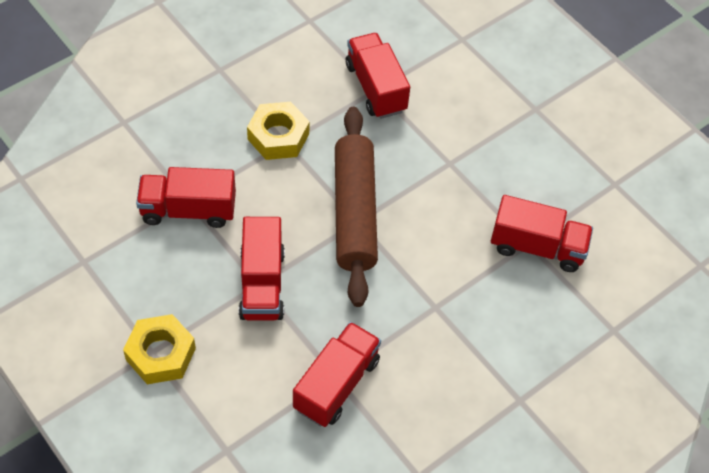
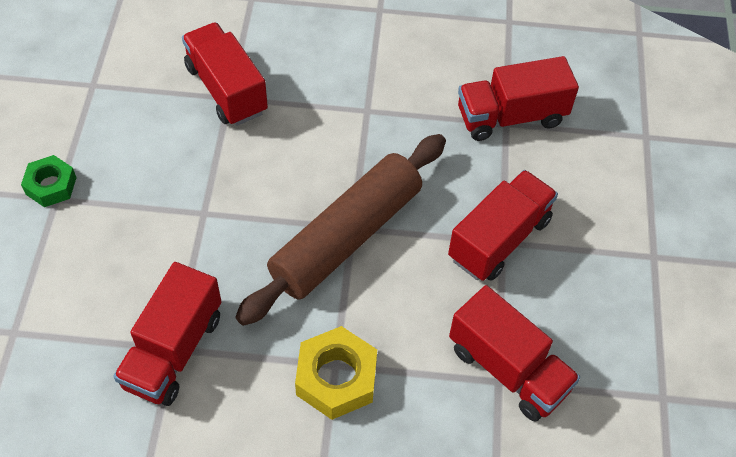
camera: 135 degrees left, 0 degrees up
(161, 354) = (647, 248): yellow nut -> none
(548, 112) = (51, 185): none -> green nut

